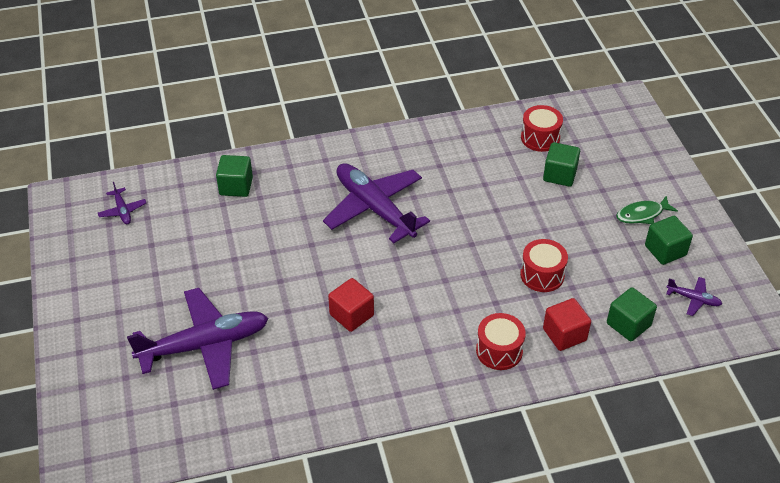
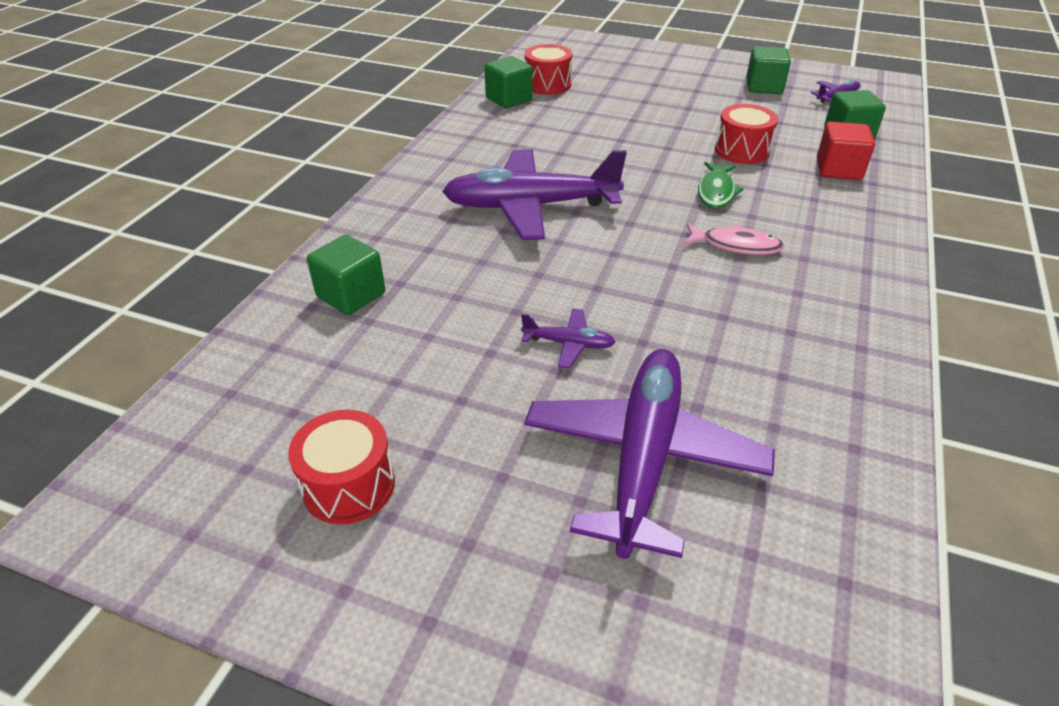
camera: 55 degrees left, 5 degrees down
(122, 210) = (238, 436): purple plane -> purple plane (568, 344)
(351, 315) = (697, 290): red cube -> none
(413, 315) = (736, 245): none -> pink fish
(499, 351) = (836, 213): red drum -> red drum (349, 485)
(559, 175) = (610, 94): green cube -> green cube (509, 99)
(642, 214) = (707, 80): green fish -> green fish (716, 192)

